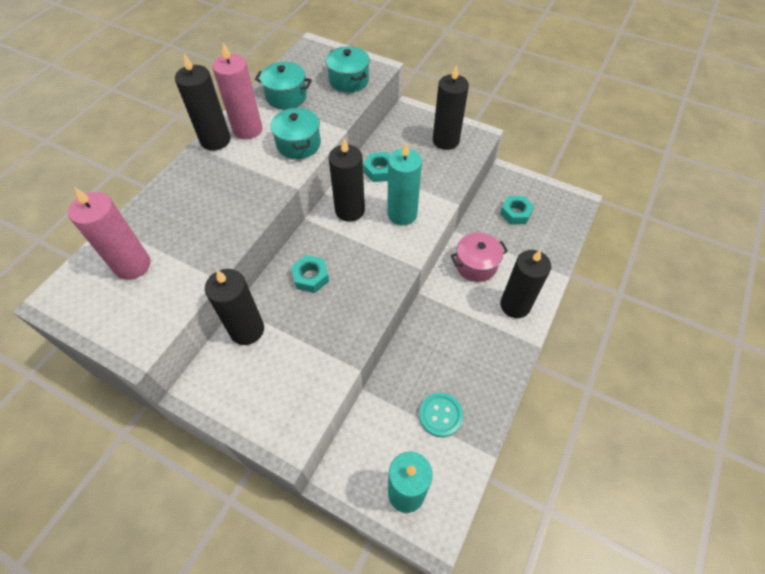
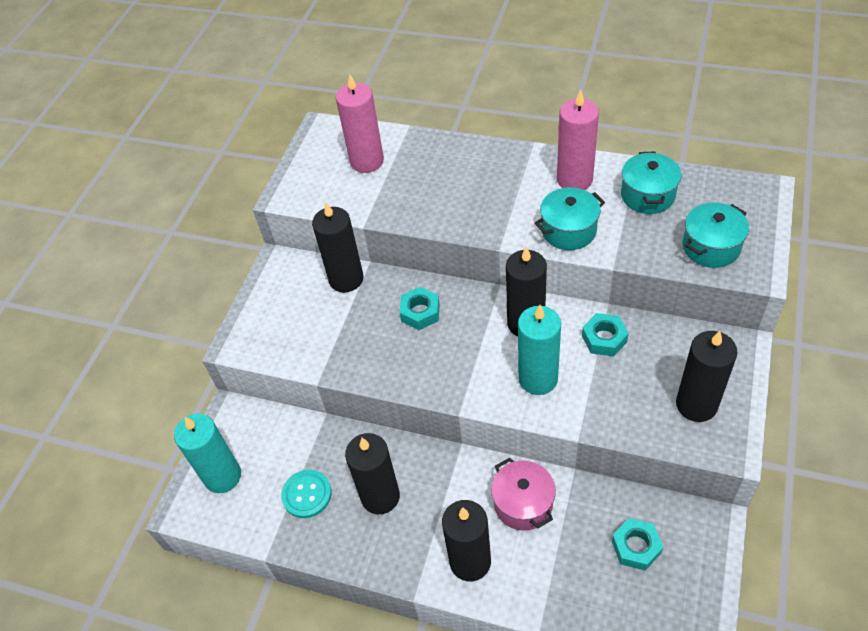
camera: 85 degrees right, 5 degrees down
(215, 140) = (546, 160): black candle -> black candle (380, 496)

